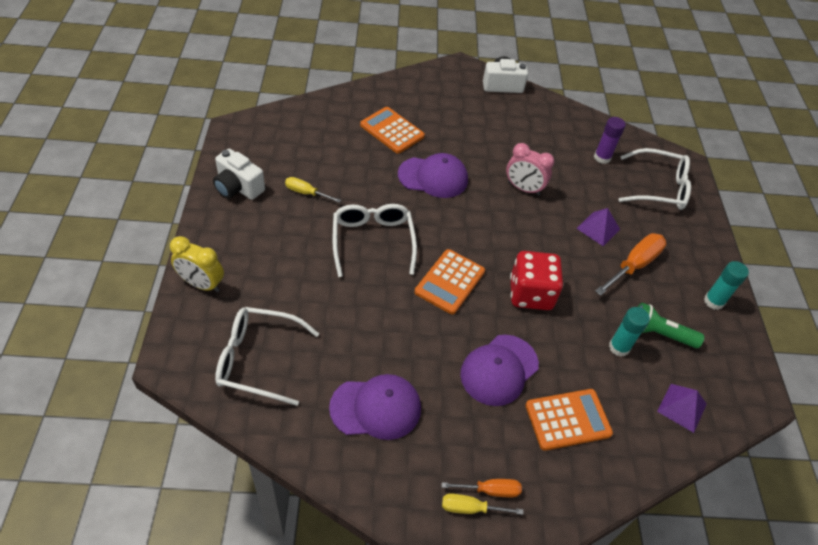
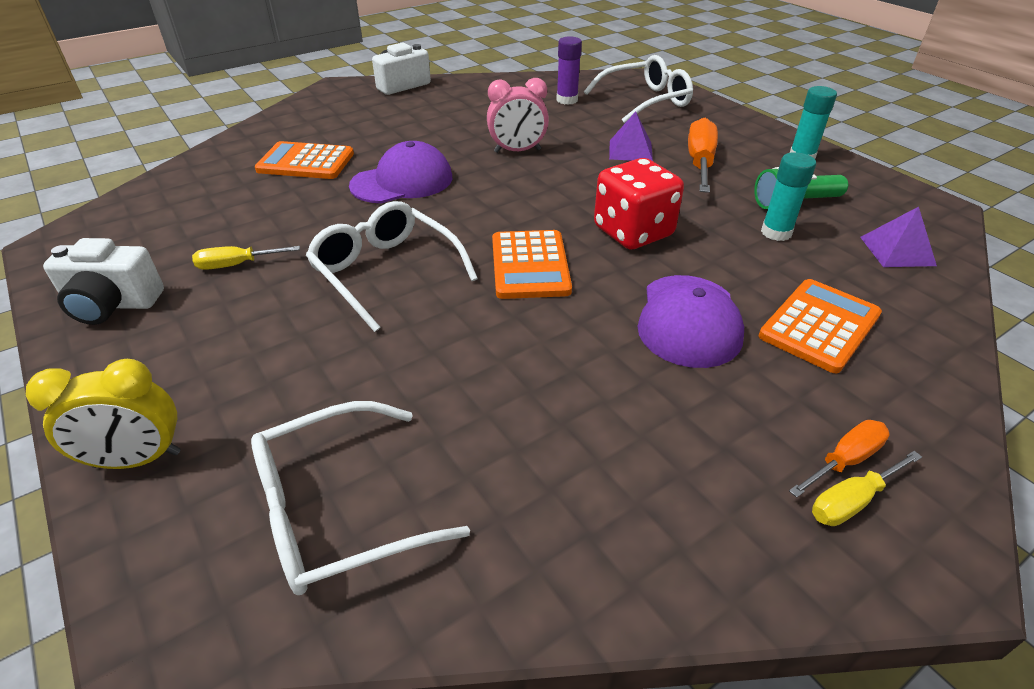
camera: 30 degrees left, 10 degrees down
(376, 408) = (590, 459): purple cap -> none

